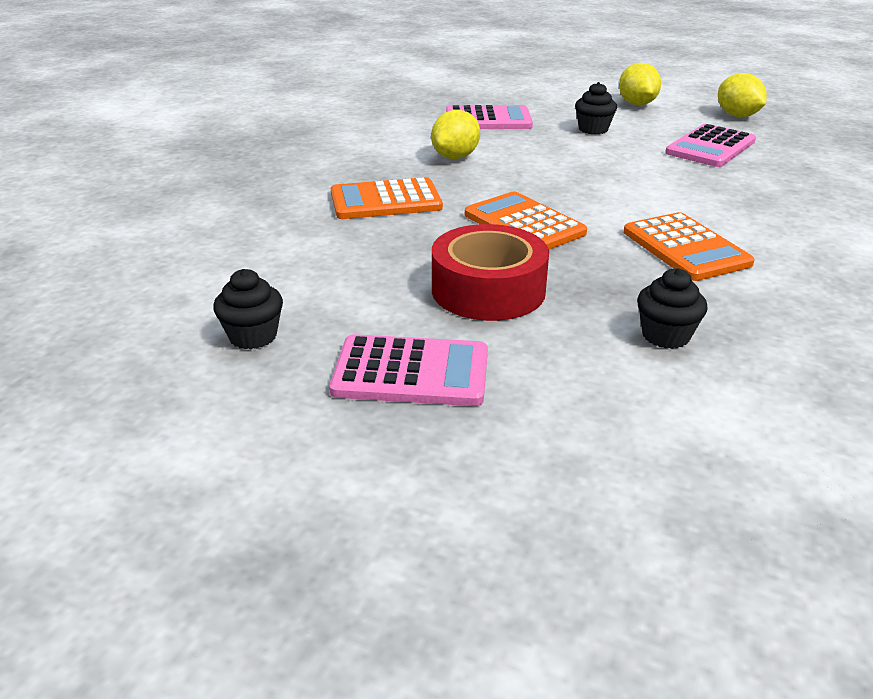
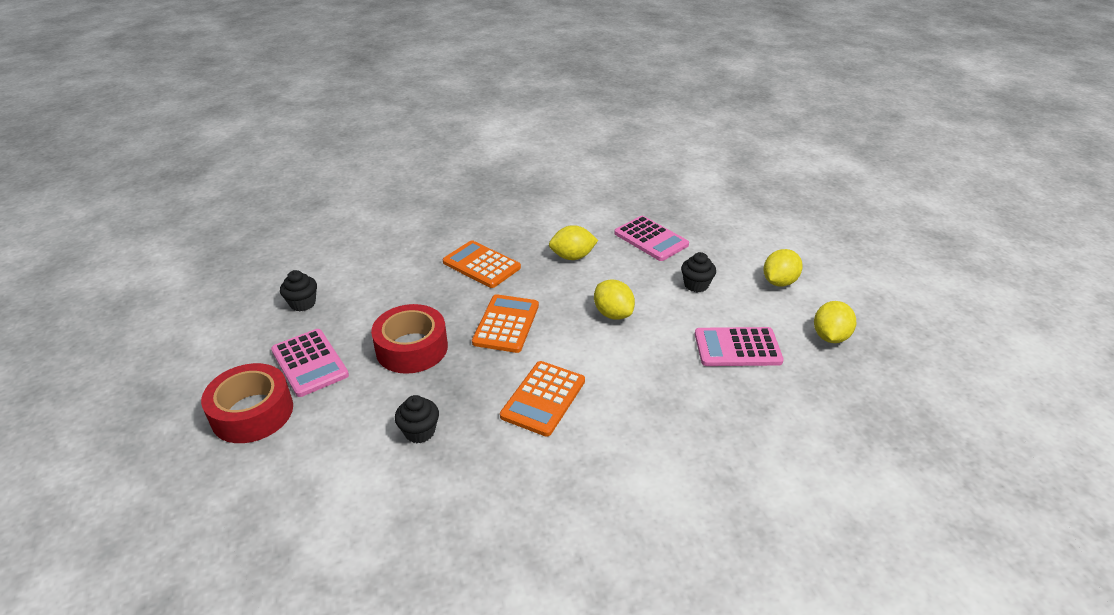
camera: 50 degrees right, 5 degrees up
(467, 459) = (252, 413): none -> red tape
(586, 173) = (613, 314): none -> yellow lemon

